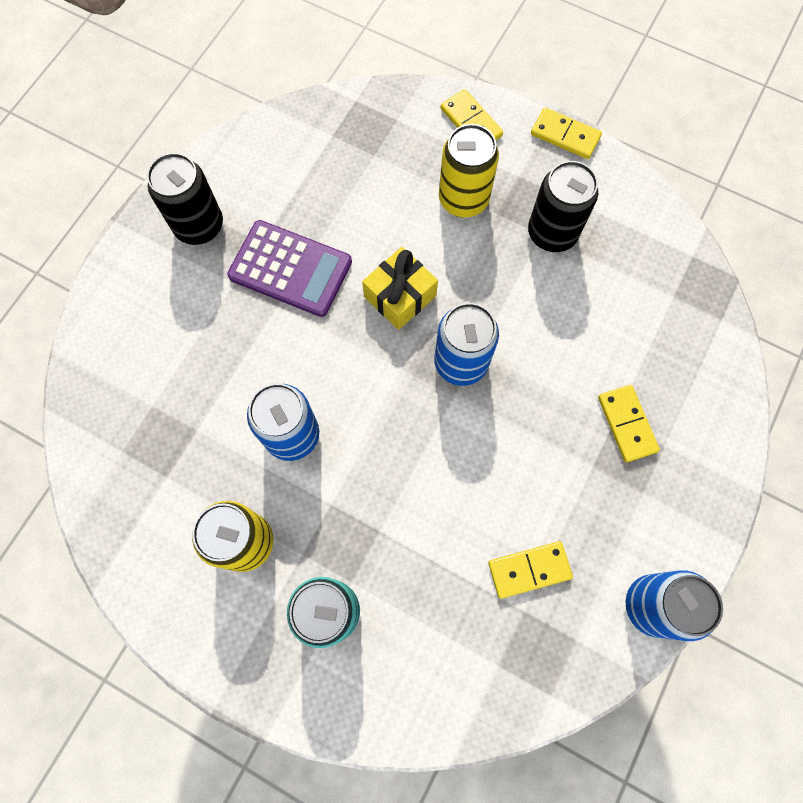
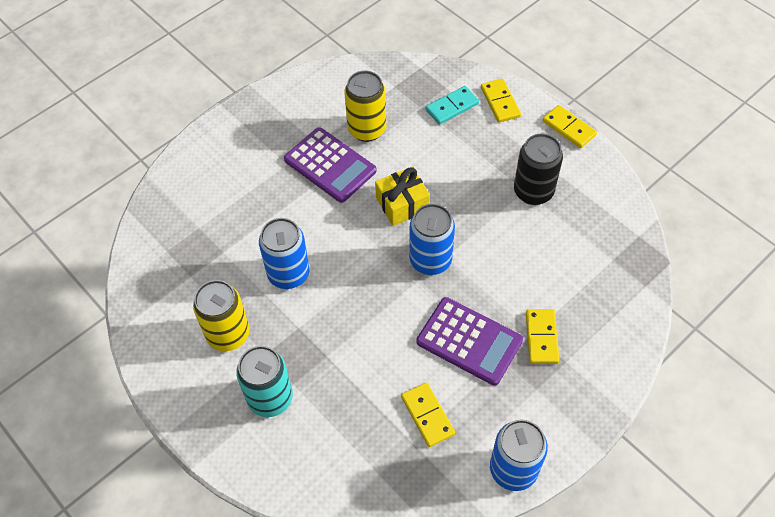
camera: 20 degrees right, 15 degrees down
(199, 226) = (277, 121): black can -> none
(414, 145) = (452, 107): none -> turquoise domino
(463, 199) = (474, 152): yellow can -> yellow can (367, 129)
(529, 569) = (427, 415): yellow domino -> yellow domino turned 60 degrees clockwise
(544, 456) = (469, 341): none -> purple calculator

